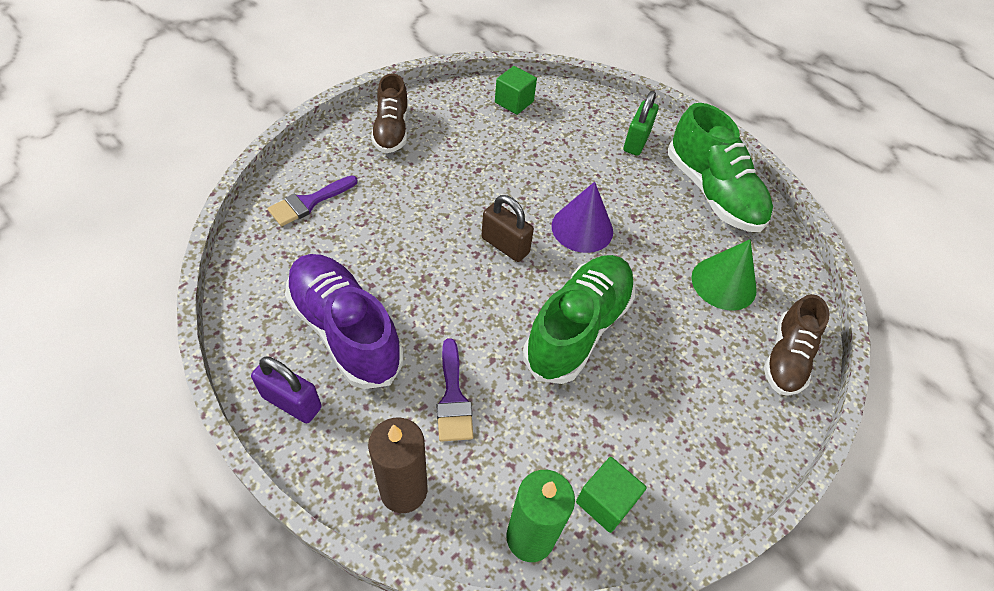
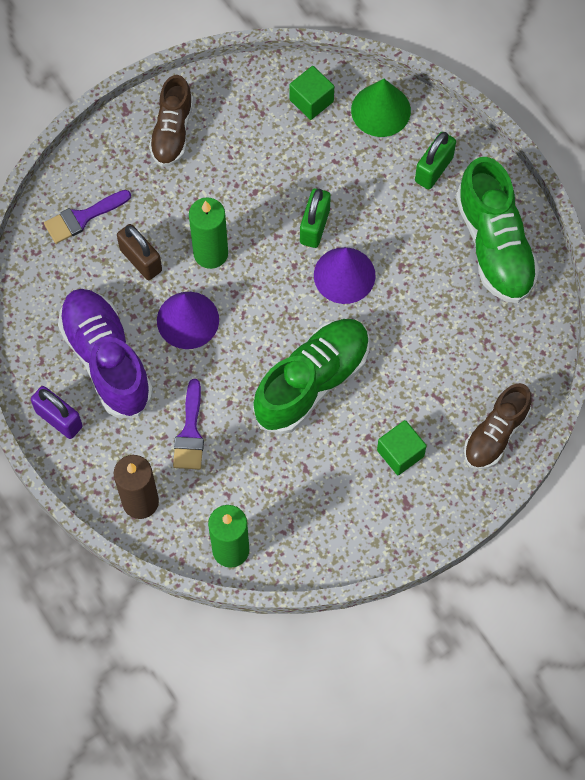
camera: 15 degrees right, 15 degrees up
(431, 282) = (188, 320): none -> purple cone
(445, 221) = (210, 253): none -> green candle
(505, 245) = (264, 287): brown padlock -> brown padlock (141, 260)
(542, 191) = (314, 226): none -> green padlock
(605, 502) = (295, 533): green cube -> green cube (400, 453)
(723, 283) = (466, 352): green cone -> green cone (380, 110)

